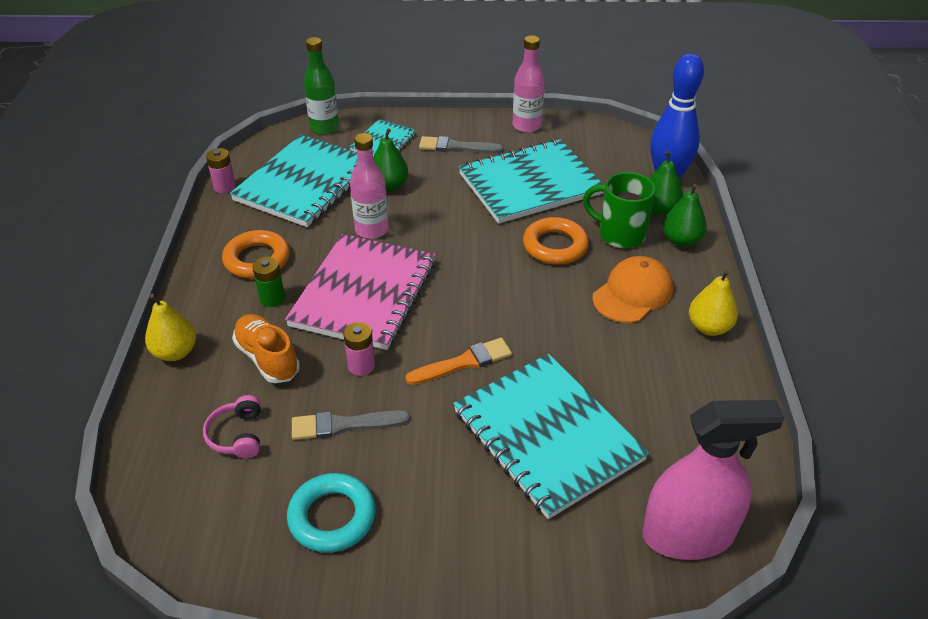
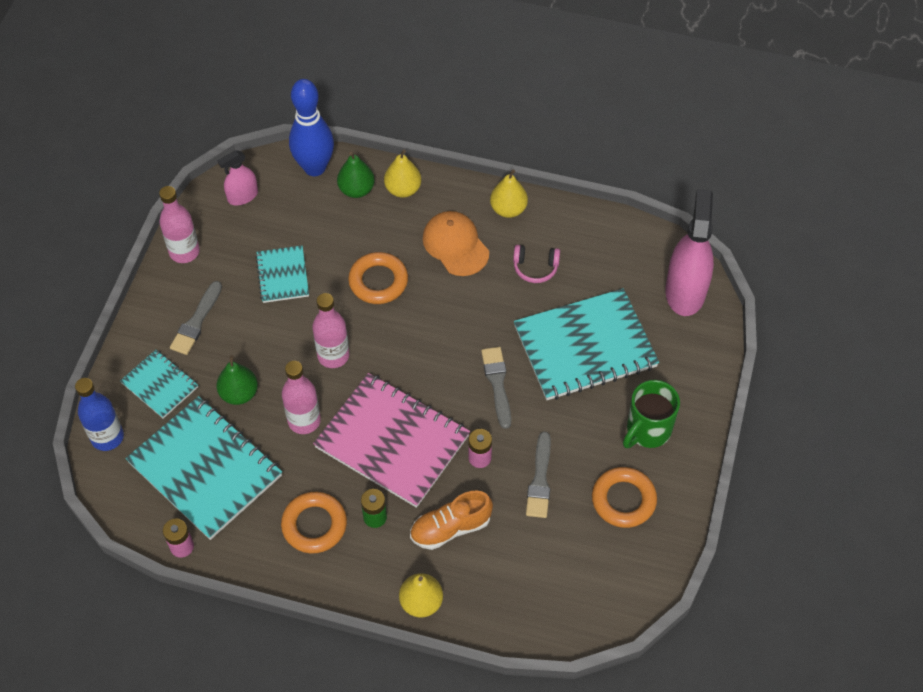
camera: 75 degrees left, 15 degrees up
(237, 435) = (530, 558): pink headphones -> pink headphones (535, 268)
(324, 128) = (107, 437): green bottle -> blue bottle
(332, 517) = (623, 500): turquoise ring -> orange ring
(452, 233) = (333, 355): none -> pink bottle
(463, 362) = (497, 383): orange brush -> grey brush
(530, 184) = (283, 275): turquoise notebook -> turquoise notebook, size x0.52
(606, 144) = (243, 196): none -> pink spray bottle
(620, 234) = (380, 229): green mug -> green mug (647, 430)
(681, 240) = (403, 189): green pear -> yellow pear

